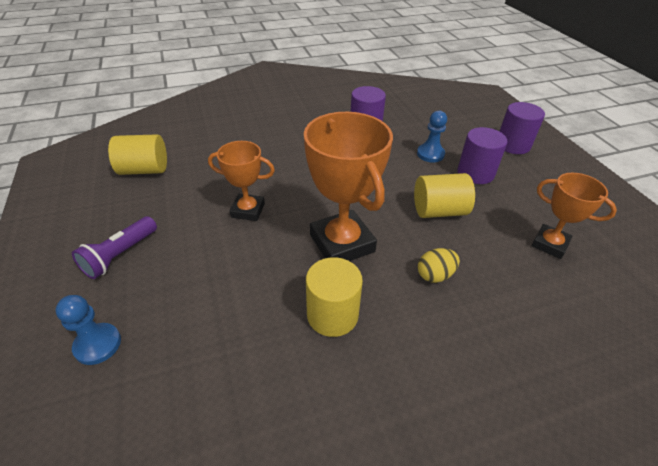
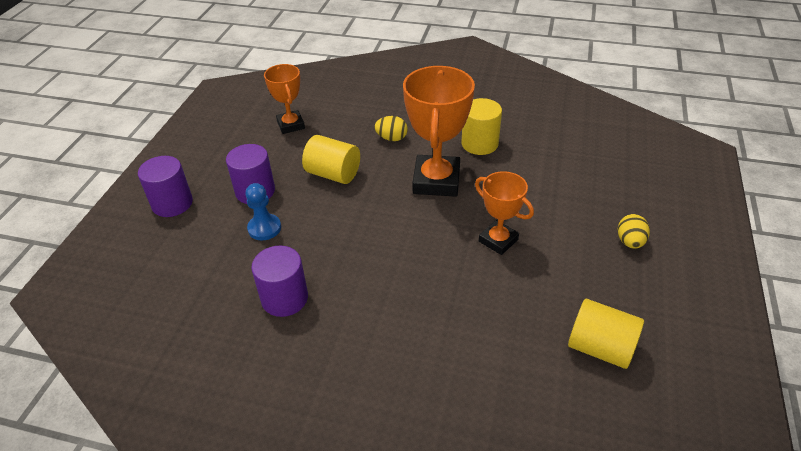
camera: 145 degrees left, 0 degrees up
(98, 345) = (644, 183): blue pawn -> none
(120, 255) = (630, 242): purple flashlight -> yellow egg

